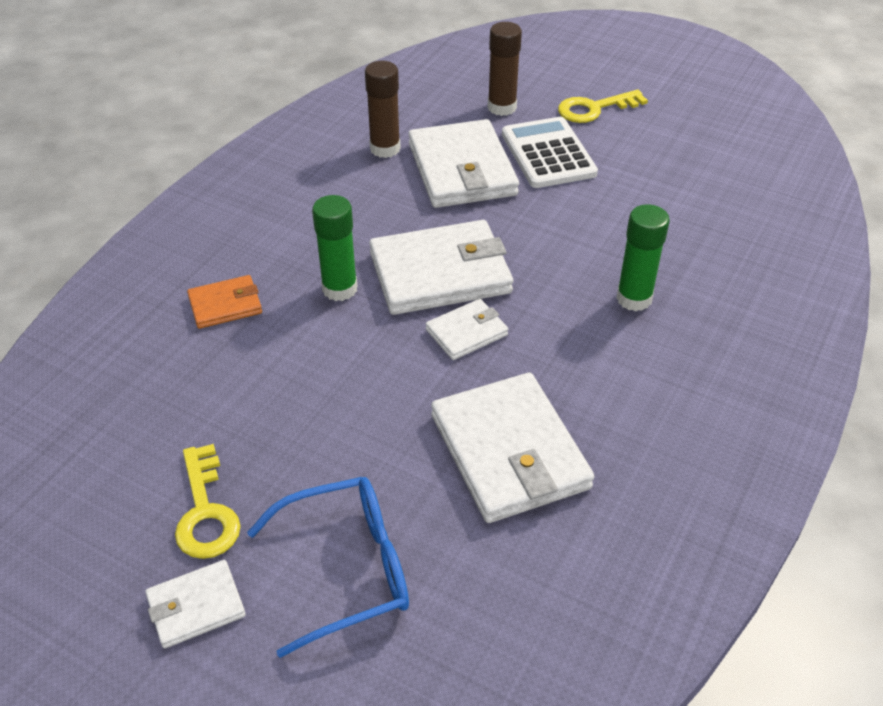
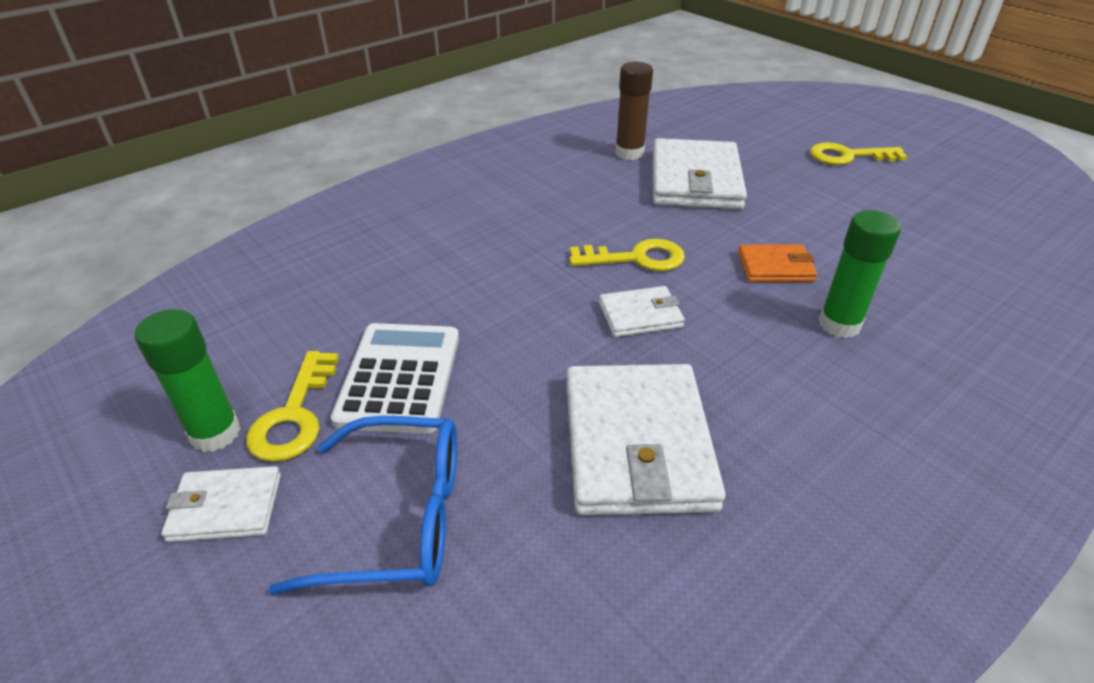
camera: 20 degrees right, 5 degrees down
(225, 305) = (422, 242): orange wallet -> orange wallet (775, 267)
(339, 289) = (532, 251): green glue stick -> green glue stick (215, 433)
(440, 273) = (636, 258): white wallet -> yellow key
(502, 107) = (754, 141): brown glue stick -> none
(548, 154) = (787, 183): white calculator -> white calculator (400, 378)

